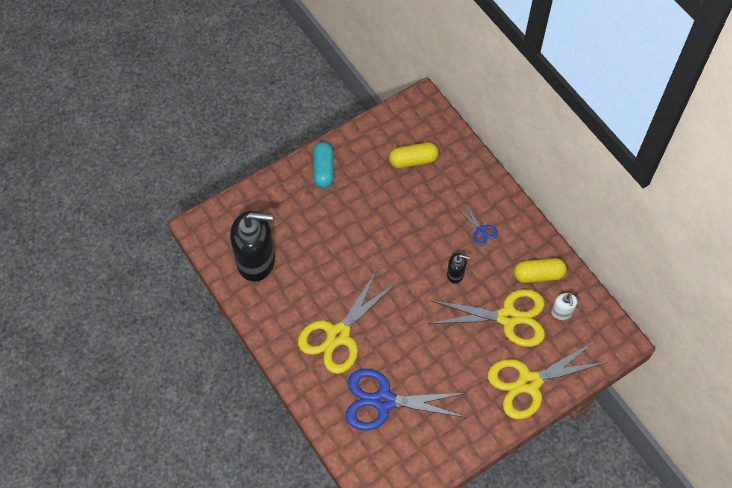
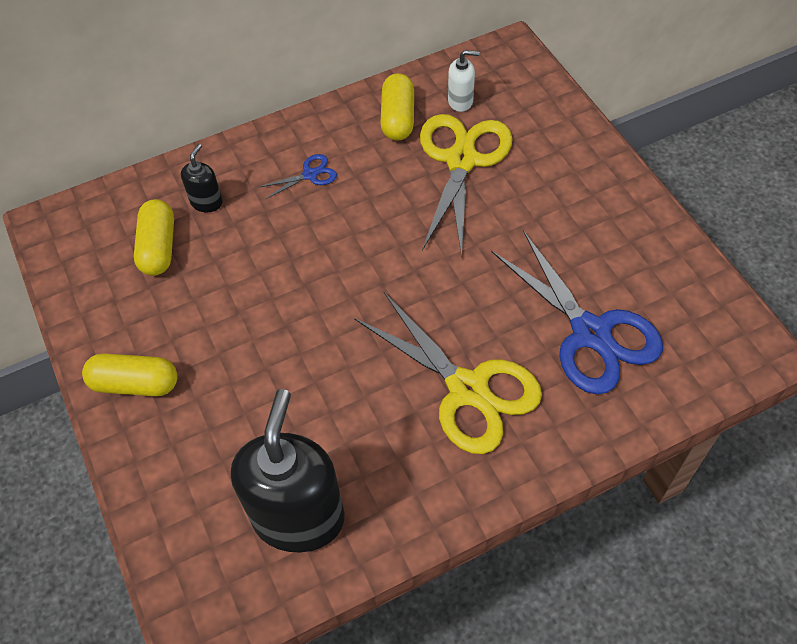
camera: 80 degrees left, 5 degrees down
(323, 170) = (135, 383): turquoise capsule -> yellow capsule
(383, 401) = (591, 333): blue scissors -> blue scissors turned 45 degrees counterclockwise
(455, 274) = (380, 214): black soap dispenser -> black soap dispenser (206, 202)
(529, 383) = (566, 150): yellow scissors -> none

